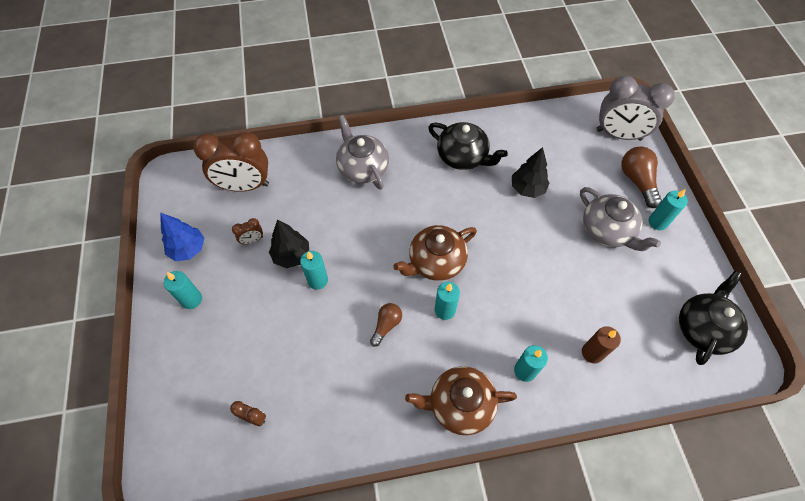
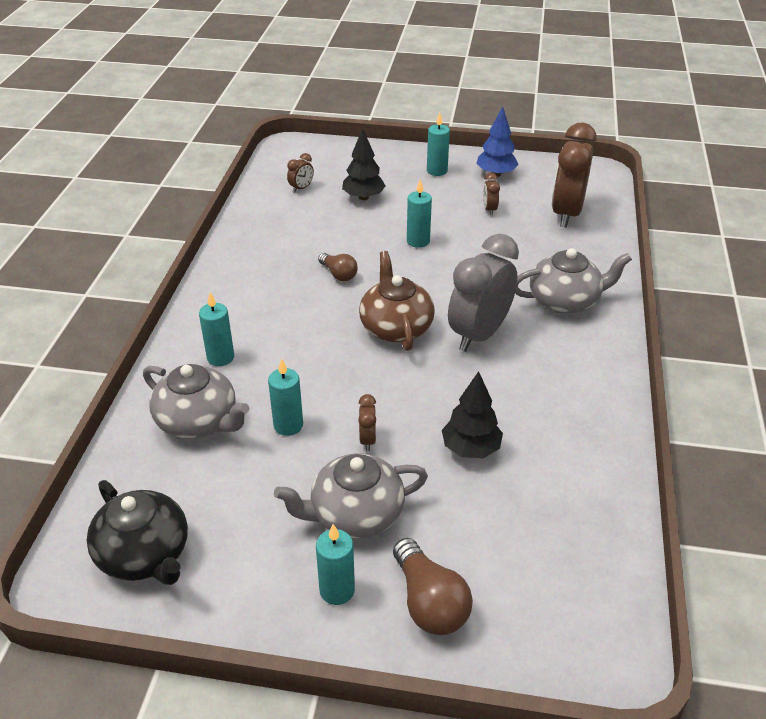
camera: 110 degrees right, 20 degrees down
(292, 255) = (457, 230): black tree -> black tree (363, 197)
(445, 310) = (330, 318): turquoise candle -> turquoise candle (288, 425)
(459, 404) = (223, 301): brown teapot -> none
(463, 157) = (555, 397): black teapot -> none
(550, 243) = (367, 440): none -> brown clock
(592, 353) = (198, 421): brown candle -> grey teapot
(618, 135) = (545, 625): grey clock -> grey clock (479, 334)
(637, 181) = (429, 602): brown light bulb -> brown light bulb turned 60 degrees clockwise

